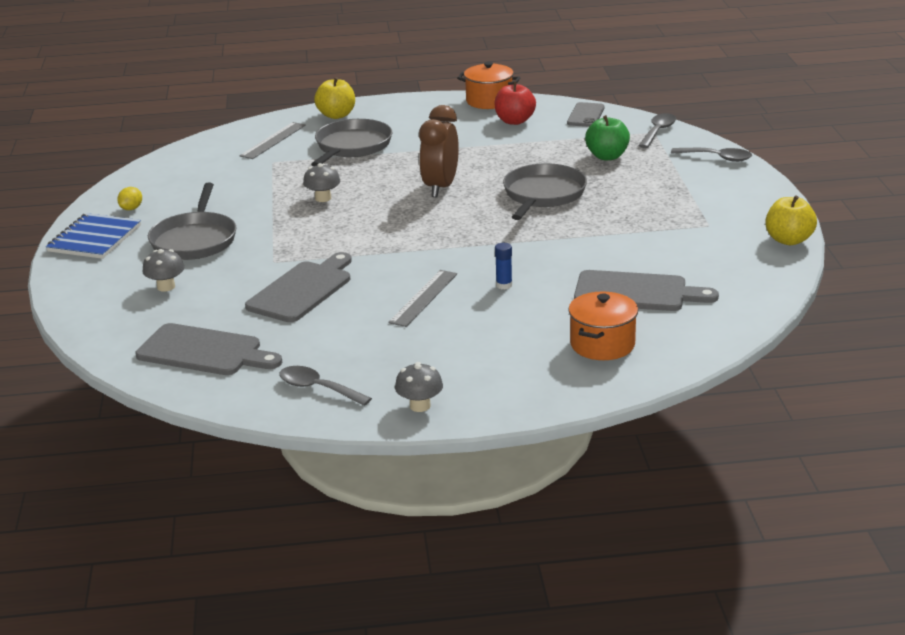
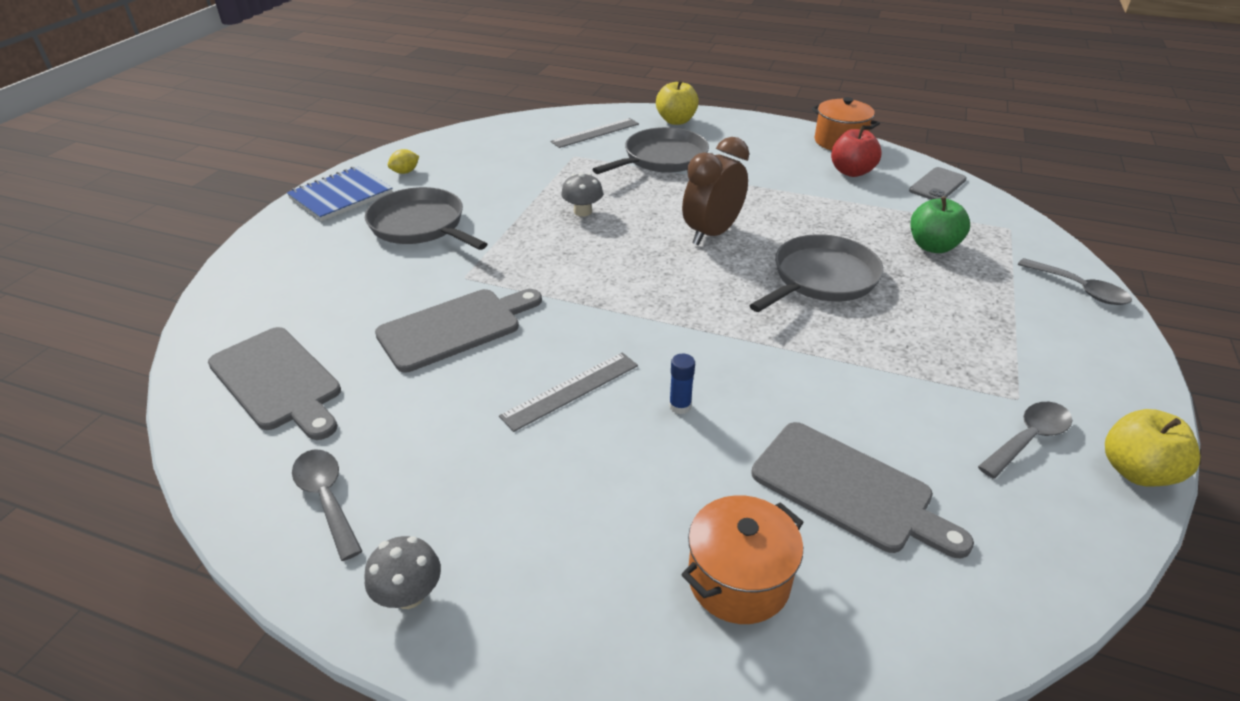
camera: 25 degrees right, 10 degrees up
(166, 287) = (337, 275): grey mushroom -> none
(195, 240) = (420, 225): grey pan -> grey pan turned 105 degrees clockwise
(658, 132) = (1016, 229): grey spoon -> grey spoon (1028, 439)

